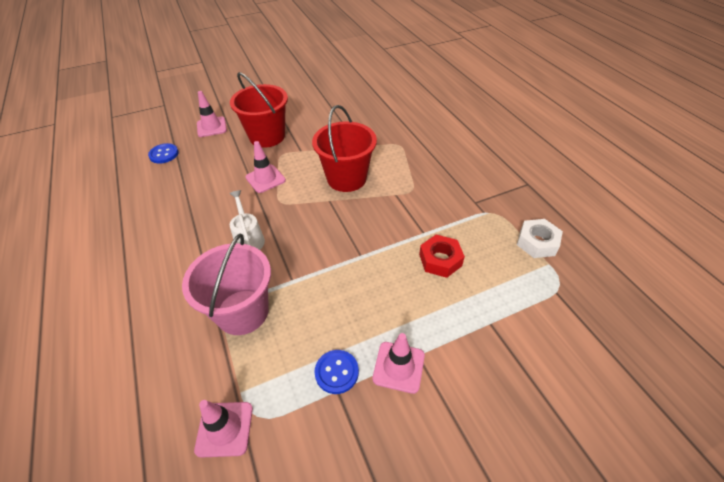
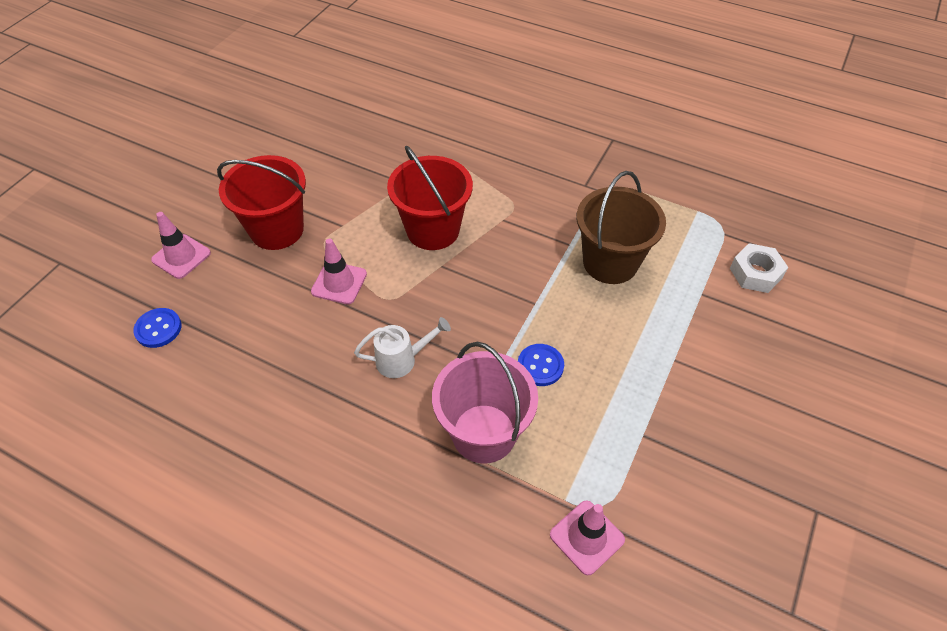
camera: 40 degrees left, 5 degrees up
(249, 239) = (402, 360): white watering can -> white watering can turned 135 degrees clockwise
(336, 372) = (626, 421): blue button -> blue button (540, 366)
(398, 367) = (669, 380): pink traffic cone -> none
(440, 260) = (610, 262): red nut -> brown bucket
(537, 242) = (672, 196): white nut -> white nut (755, 273)

